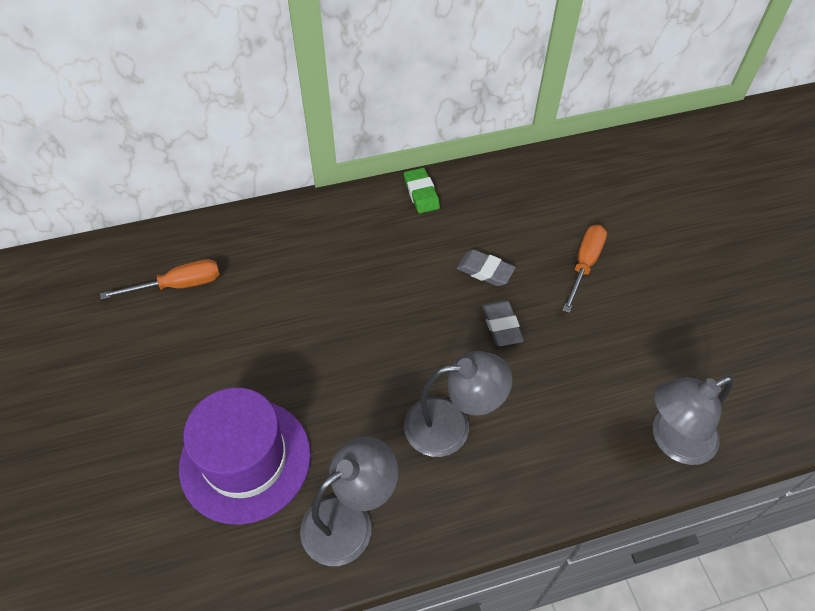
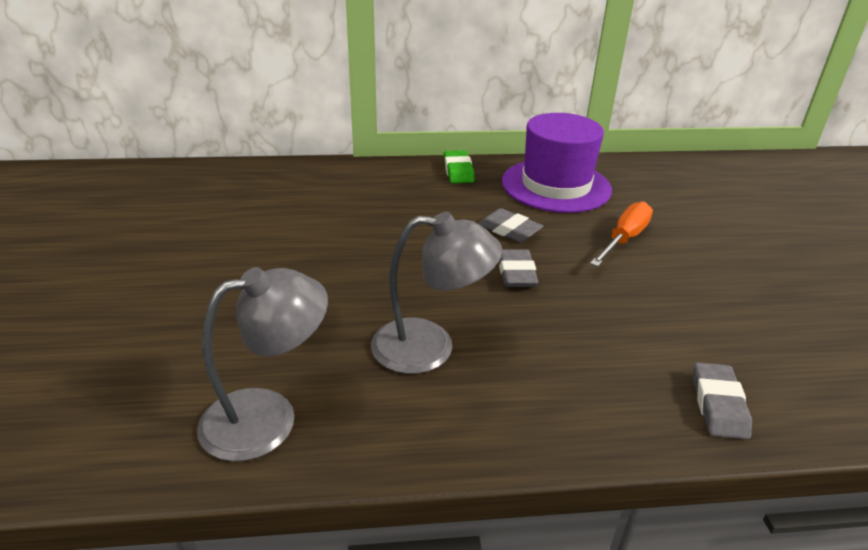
camera: 10 degrees right, 20 degrees down
(178, 285) = (183, 201): orange screwdriver -> none
(245, 460) = (173, 341): purple hat -> purple hat (556, 185)
(672, 440) = (718, 405): grey lamp -> grey eraser

